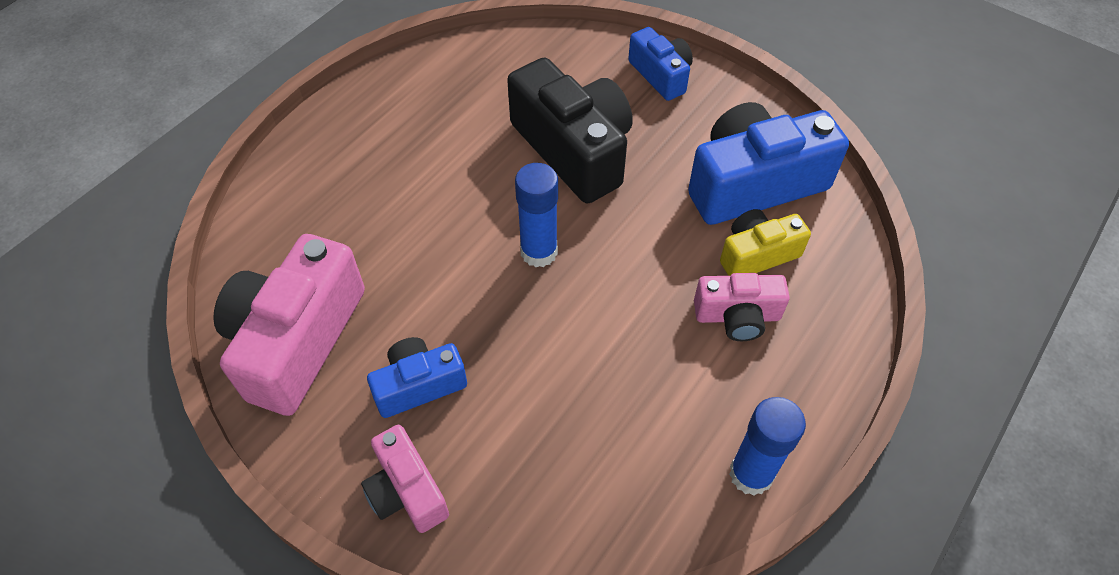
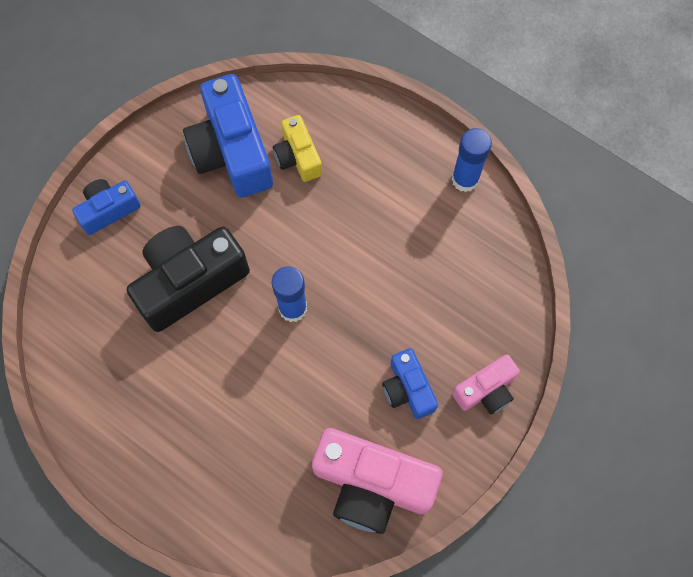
camera: 90 degrees left, 15 degrees up
(737, 316) = (350, 175): pink camera -> none

